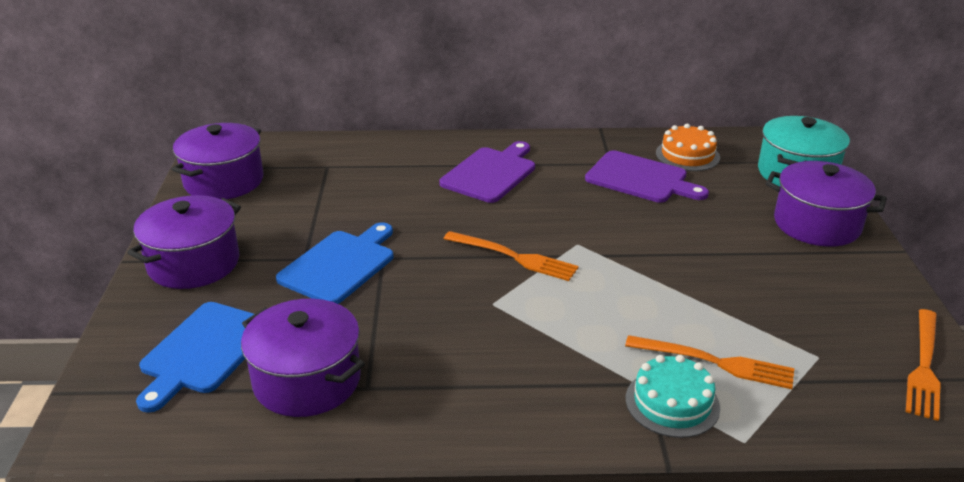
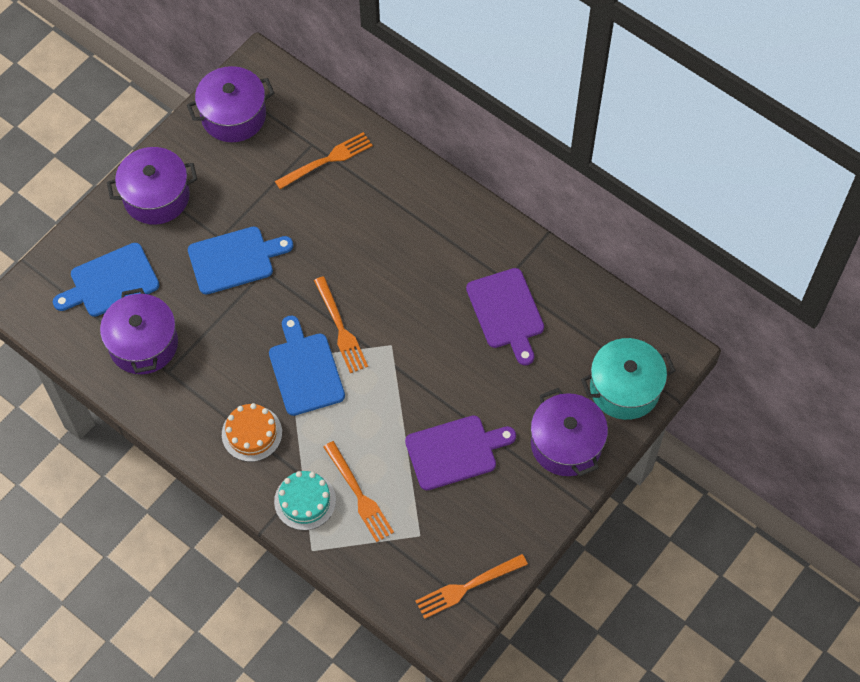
camera: 40 degrees right, 30 degrees up
(355, 168) = (328, 160): none -> orange fork
(490, 173) = (411, 231): purple cutting board -> purple cutting board (455, 451)
(522, 302) = (305, 370): none -> blue cutting board
(687, 155) = (572, 311): orange cake -> orange cake (252, 433)

